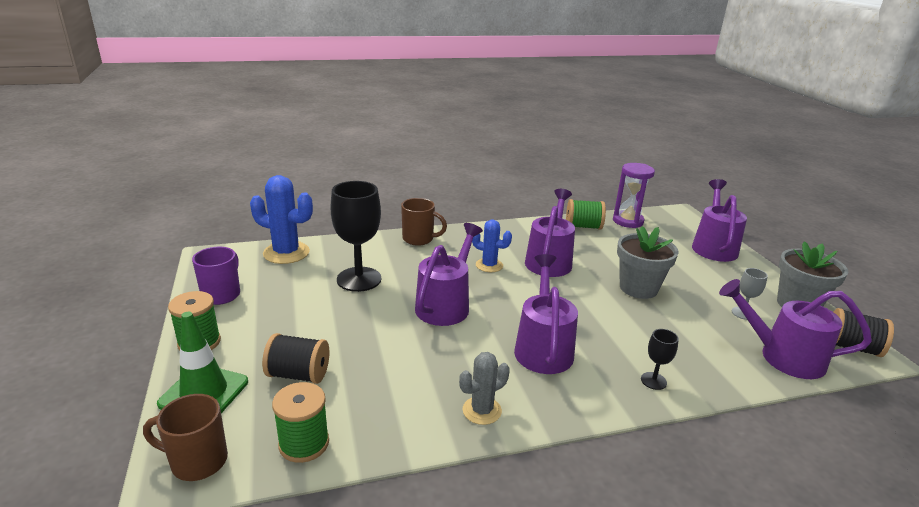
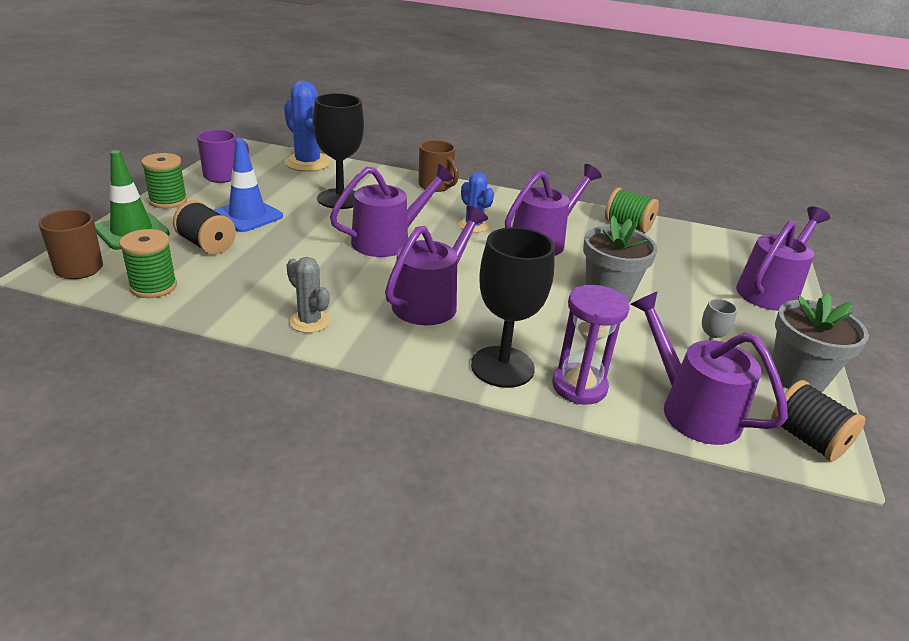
camera: 30 degrees right, 5 degrees up
(298, 328) = (247, 216): none -> blue traffic cone
(482, 410) = (309, 321): grey cactus -> grey cactus turned 45 degrees clockwise
(628, 221) = (692, 236): purple hourglass -> purple hourglass (579, 387)
(653, 381) = (502, 367): black goblet -> black goblet, size x2.16

